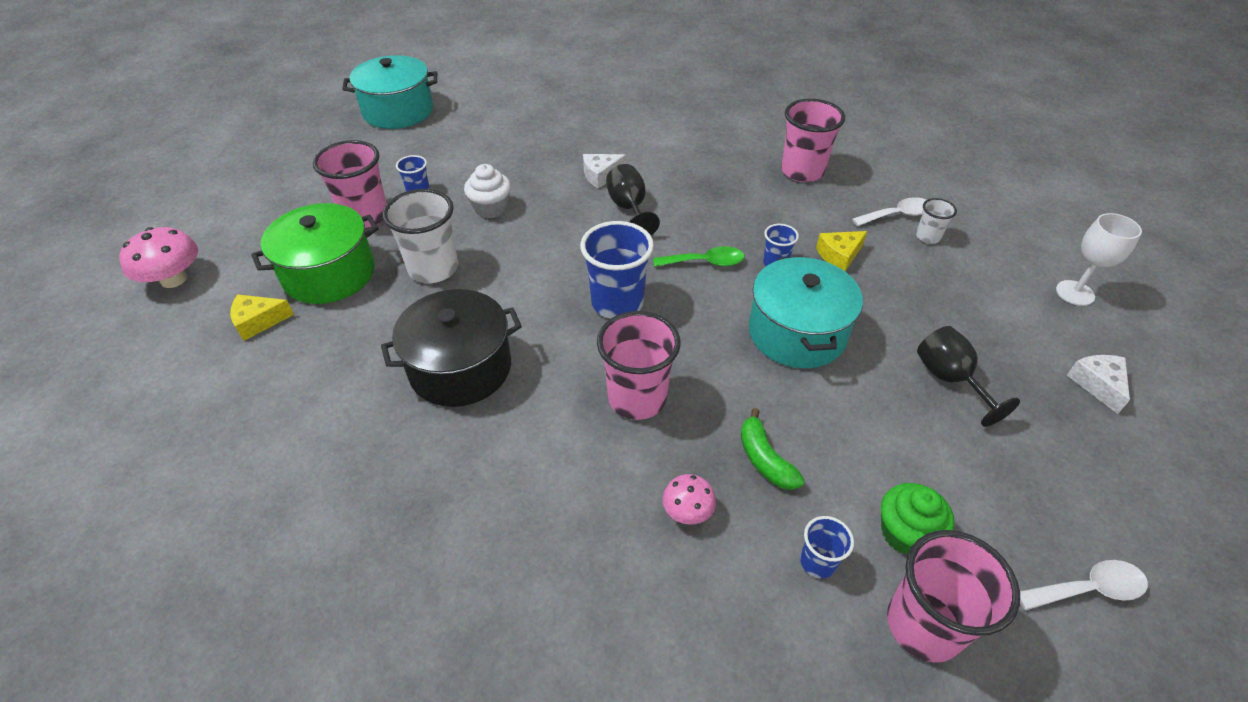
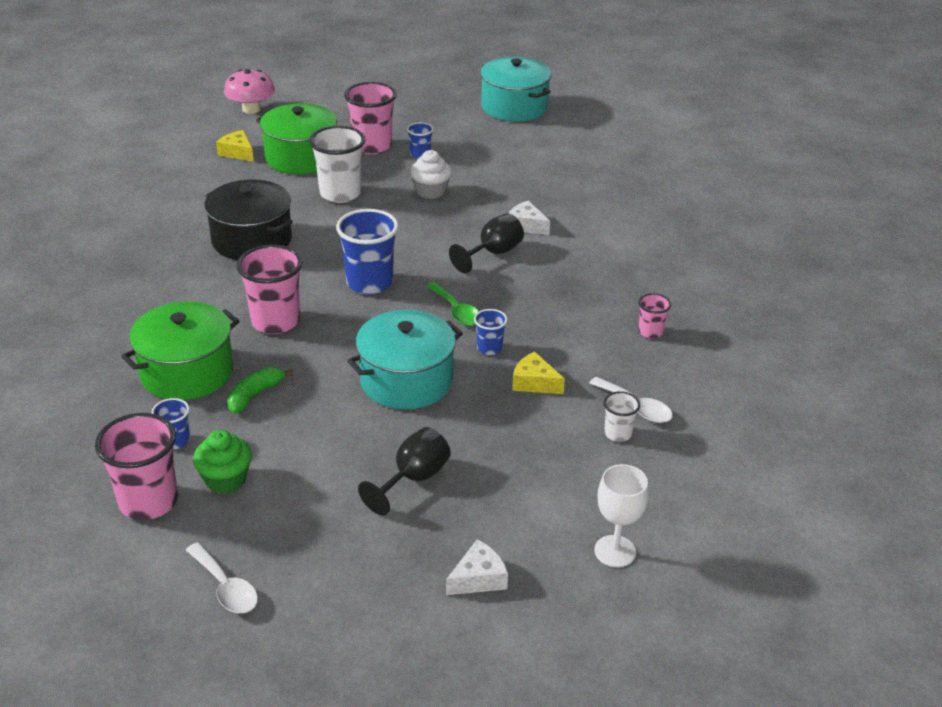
camera: 60 degrees right, 10 degrees down
(687, 511) = (187, 372): pink mushroom -> green pot
(802, 171) = (650, 332): pink cup -> pink cup, size x0.51

